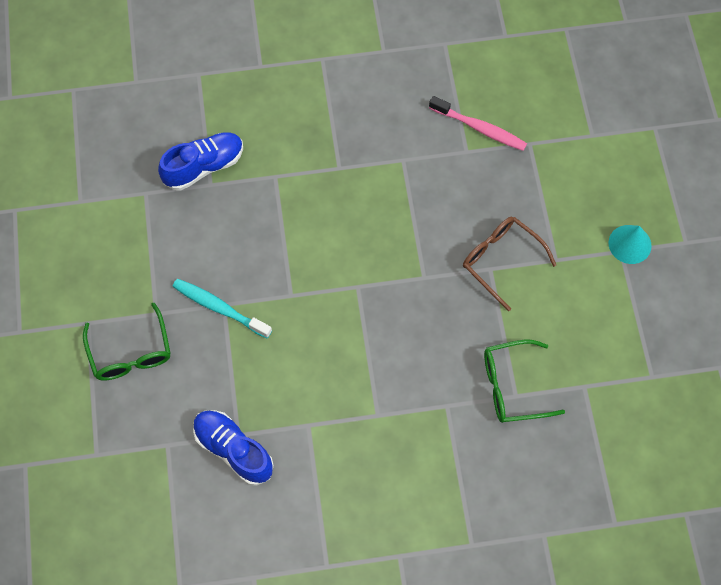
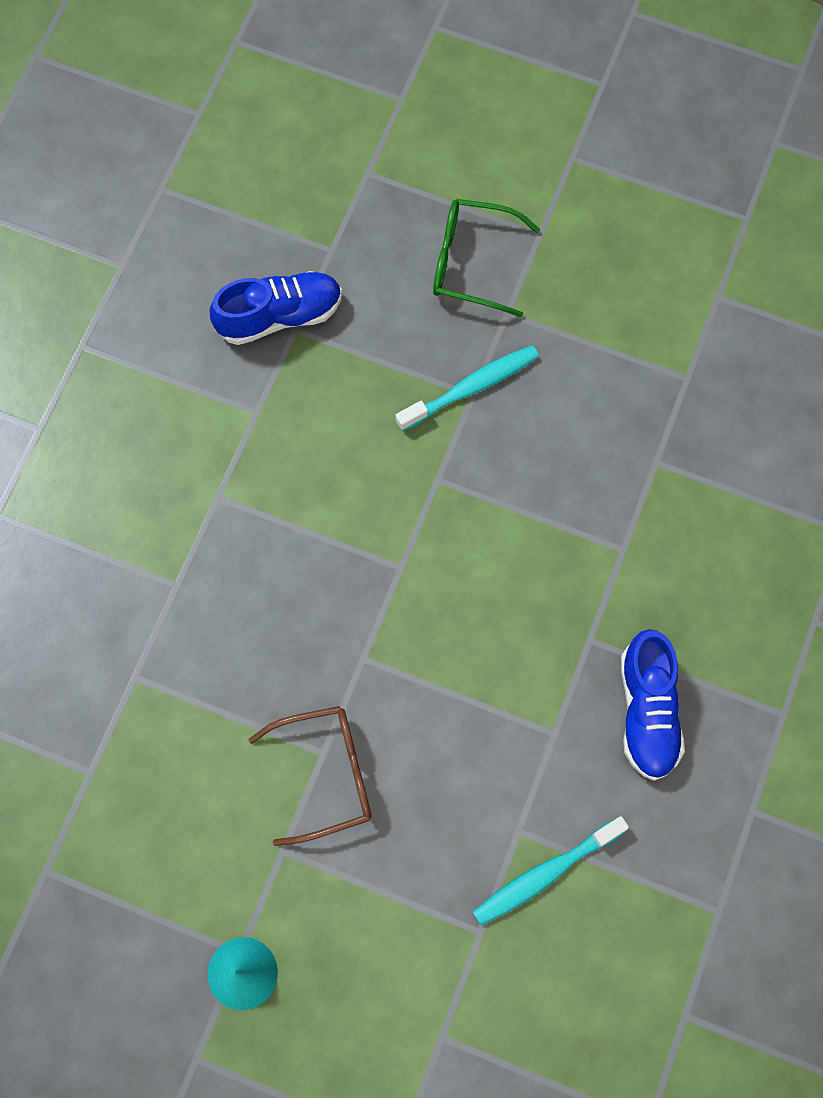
camera: 120 degrees right, 5 degrees up
(204, 166) = (688, 467): blue shoe -> blue shoe (647, 711)
(480, 128) = (545, 874): pink toothbrush -> turquoise toothbrush
(512, 386) = (149, 680): green glasses -> none

